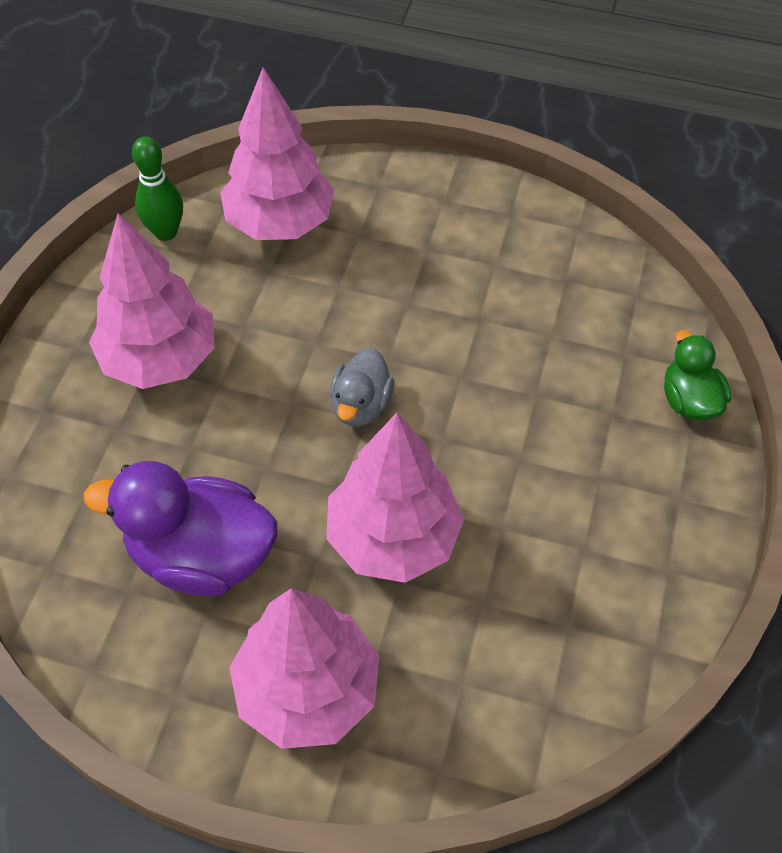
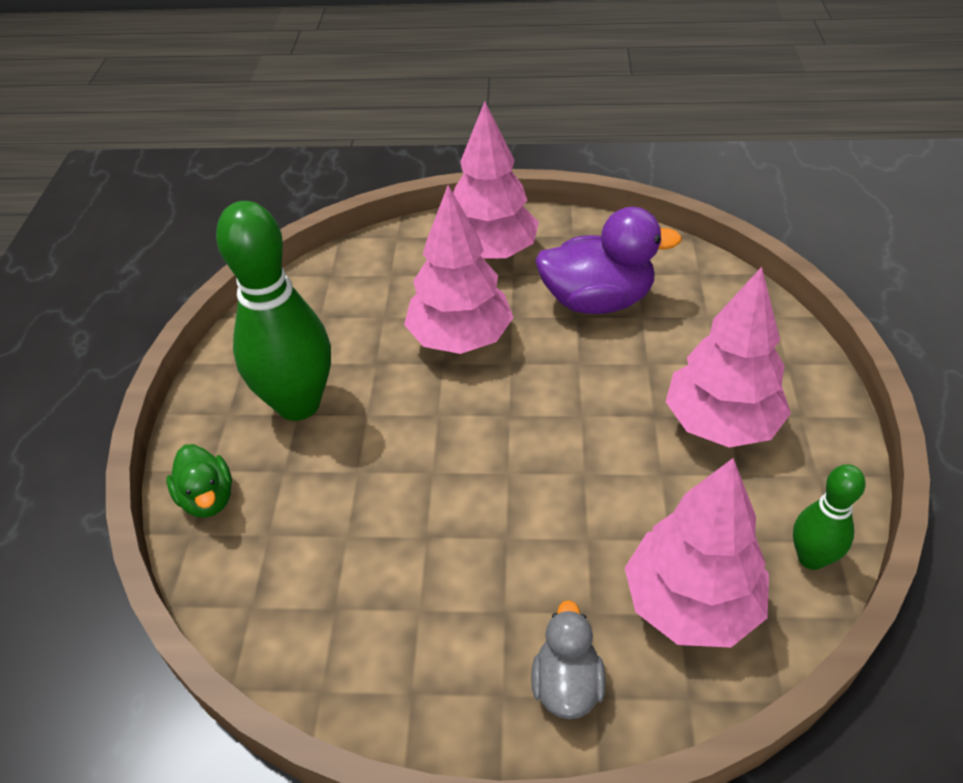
camera: 170 degrees right, 10 degrees down
(361, 405) = (519, 425): grey duck -> grey duck (566, 684)
(597, 490) = (298, 404): none -> green bowling pin

